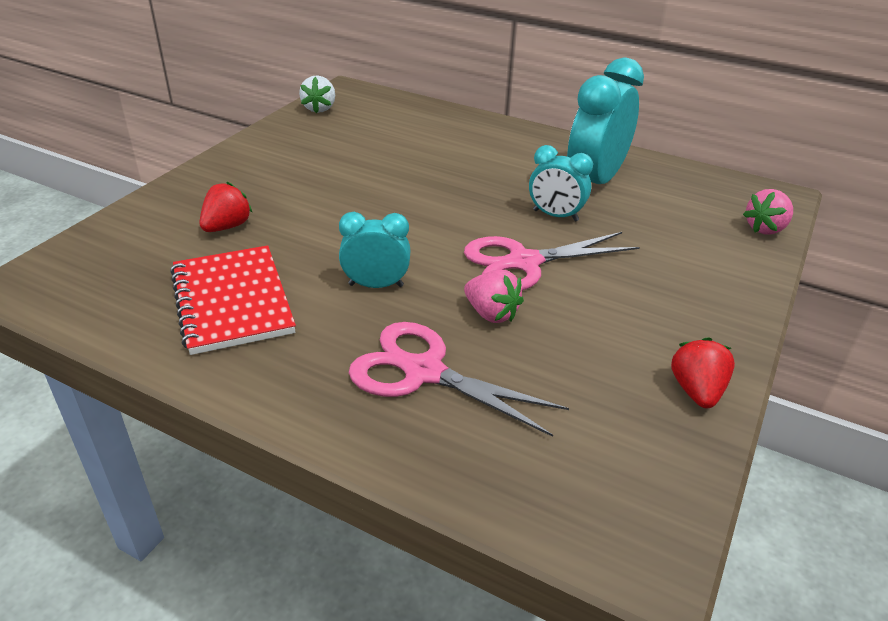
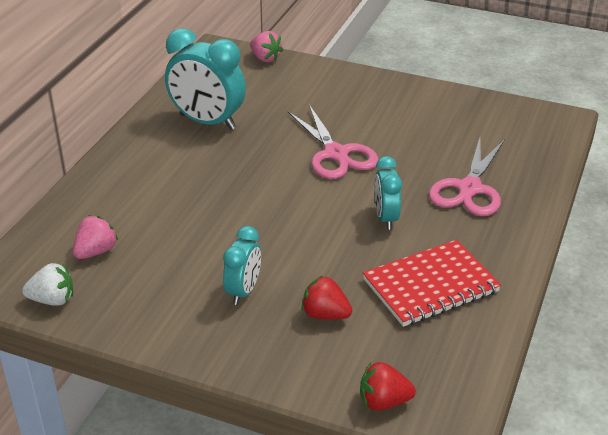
camera: 95 degrees left, 0 degrees up
(491, 314) = (401, 166): pink strawberry -> pink strawberry (96, 251)
(555, 215) = (266, 140): turquoise clock -> turquoise clock (243, 291)
(696, 391) = (444, 97): red strawberry -> red strawberry (383, 401)

